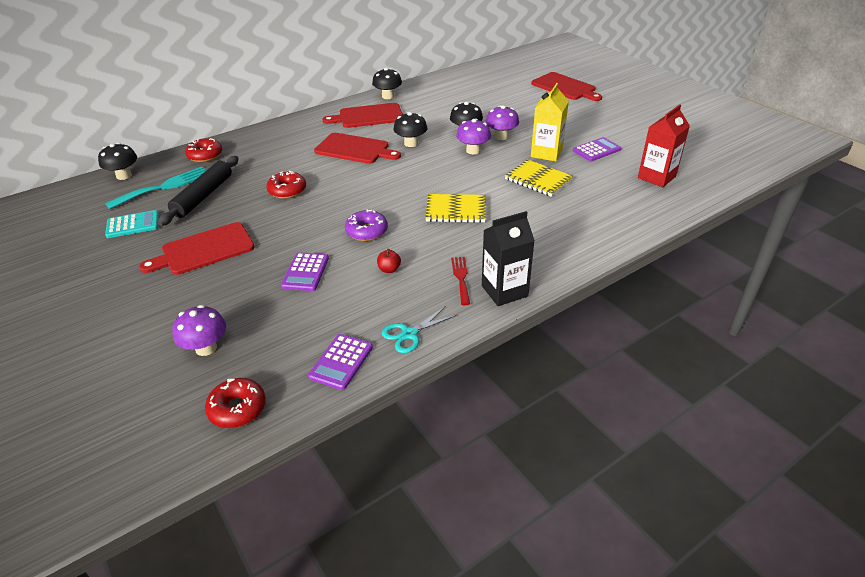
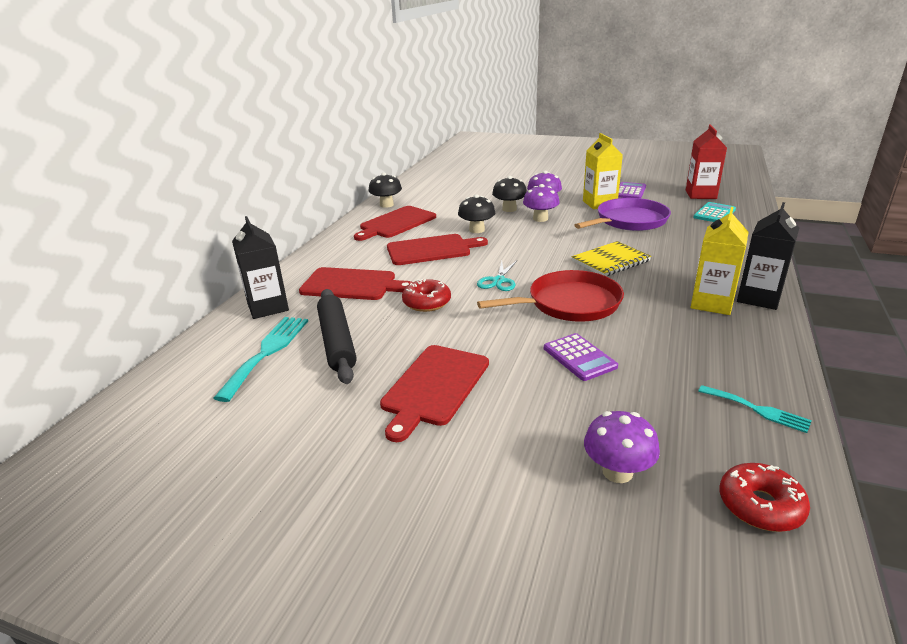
camera: 35 degrees left, 10 degrees down
(124, 176) = (185, 362): black mushroom -> none
(133, 225) = (293, 403): turquoise calculator -> turquoise calculator (714, 213)
(205, 155) = (268, 307): red donut -> black carton
(341, 362) = (758, 410): purple calculator -> turquoise fork
(366, 231) = (569, 303): purple donut -> red pan
(389, 269) = (646, 322): red apple -> none
(409, 334) = (761, 360): turquoise scissors -> turquoise scissors (498, 281)
(461, 278) = (712, 303): red fork -> yellow carton
(538, 180) = (629, 221): yellow notebook -> purple pan
(565, 87) = (528, 162): red cutting board -> red cutting board (352, 285)

